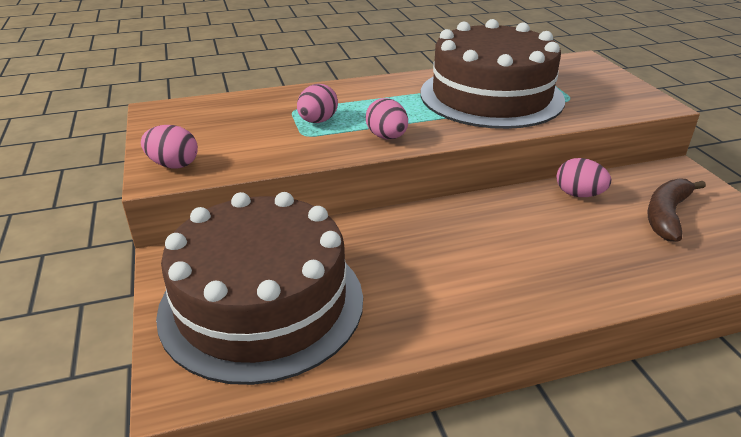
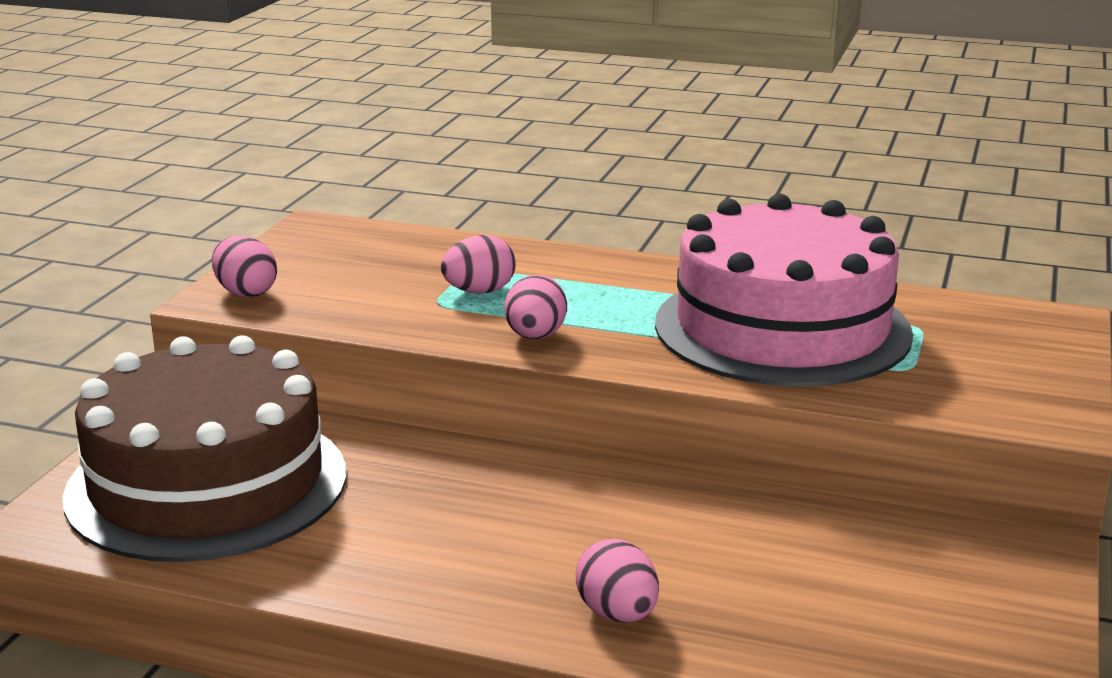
camera: 35 degrees right, 10 degrees down
(491, 96) = (782, 328): brown cake -> pink cake
(578, 194) = (791, 521): pink egg -> pink egg (617, 614)
(667, 215) = (889, 598): brown banana -> none

